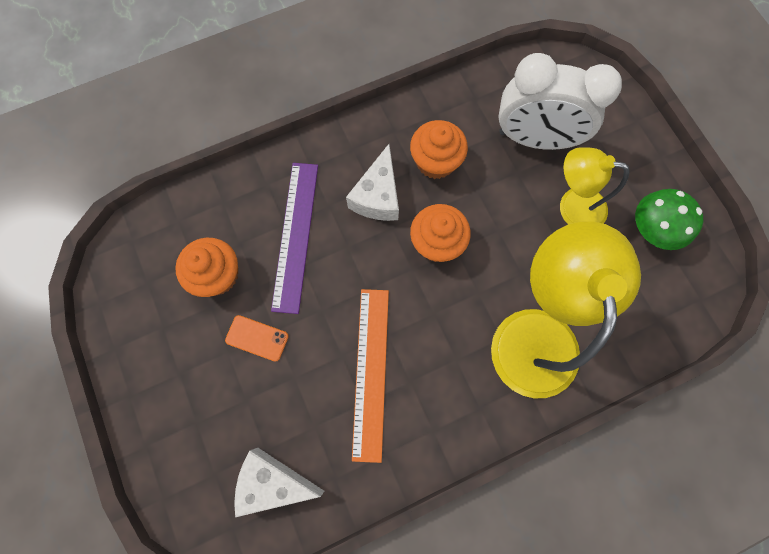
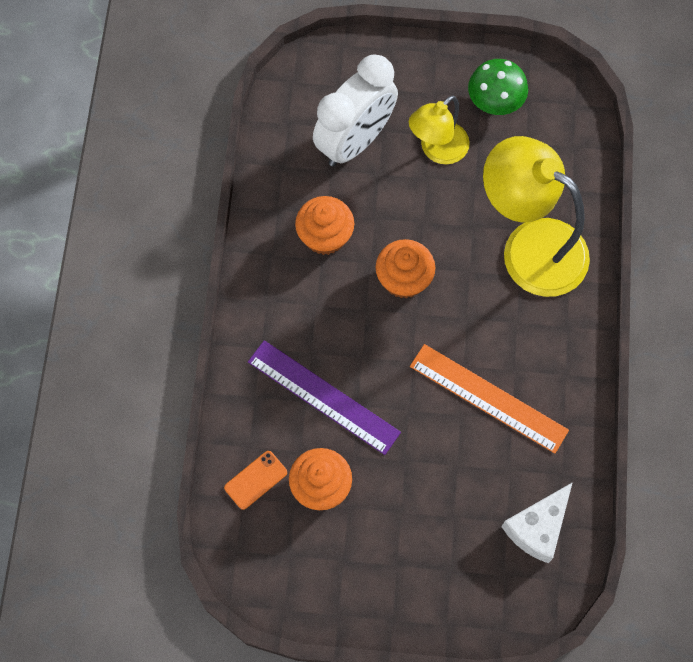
camera: 60 degrees left, 5 degrees down
(257, 338) = (402, 480): orange phone -> orange phone (256, 480)
(377, 196) = (328, 304): white cheese -> none

